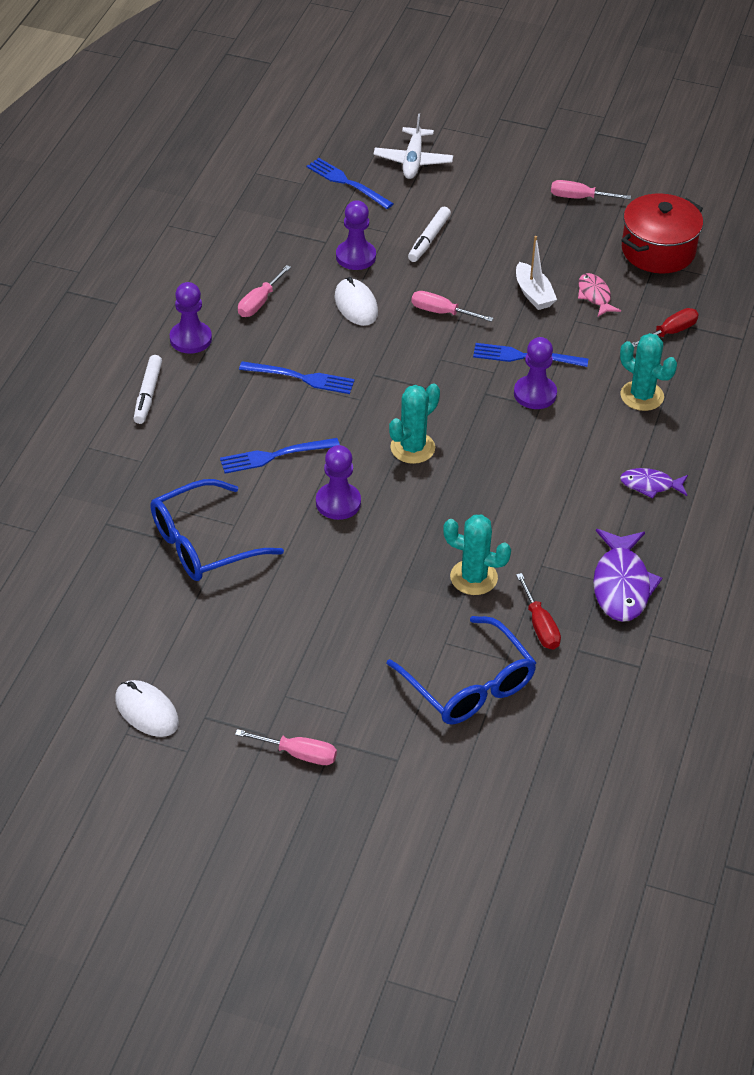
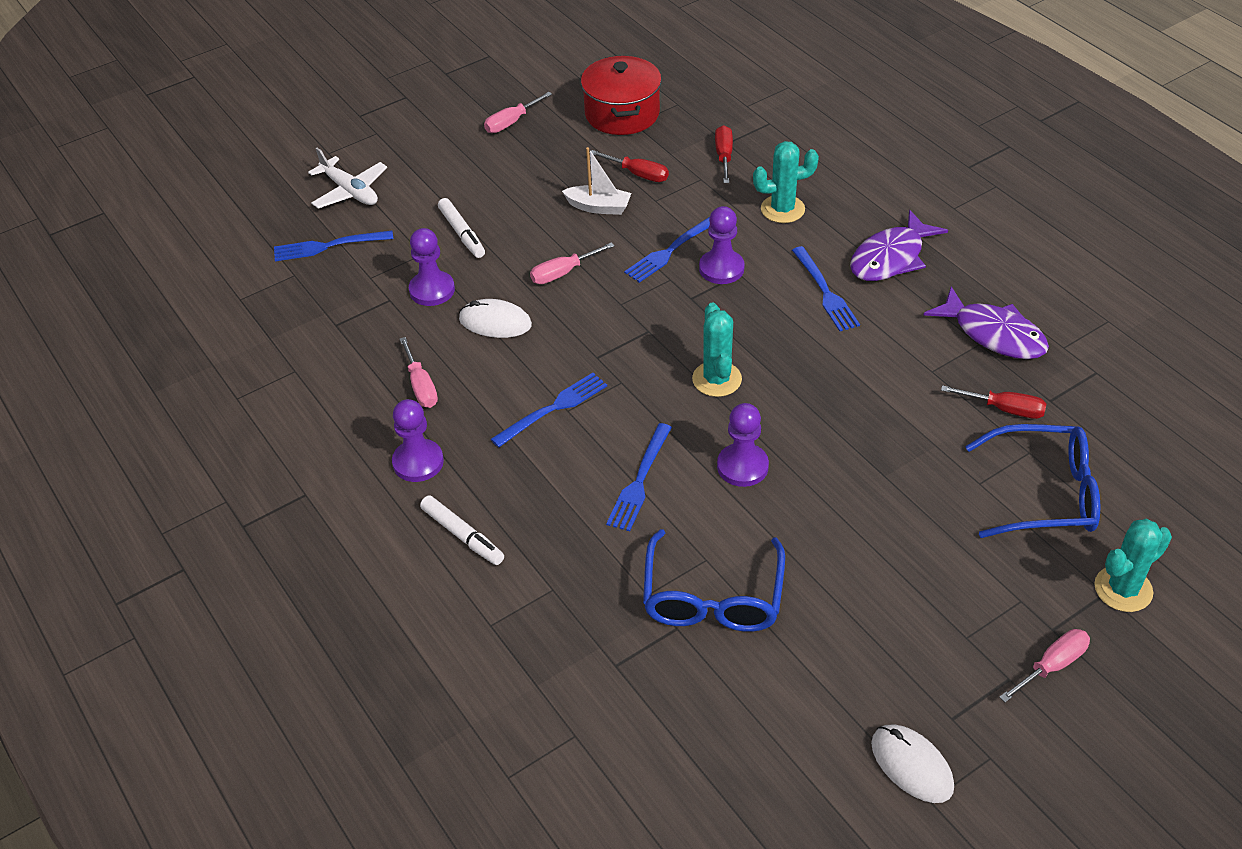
camera: 50 degrees left, 0 degrees up
(147, 711) = (911, 765): white mouse -> white mouse turned 60 degrees clockwise
(473, 577) = (913, 422): turquoise cactus -> turquoise cactus (1123, 589)
(569, 465) = (825, 292): none -> blue fork
(595, 296) = (638, 174): pink fish -> red screwdriver
(650, 485) = (891, 258): purple fish -> purple fish, size x1.72

